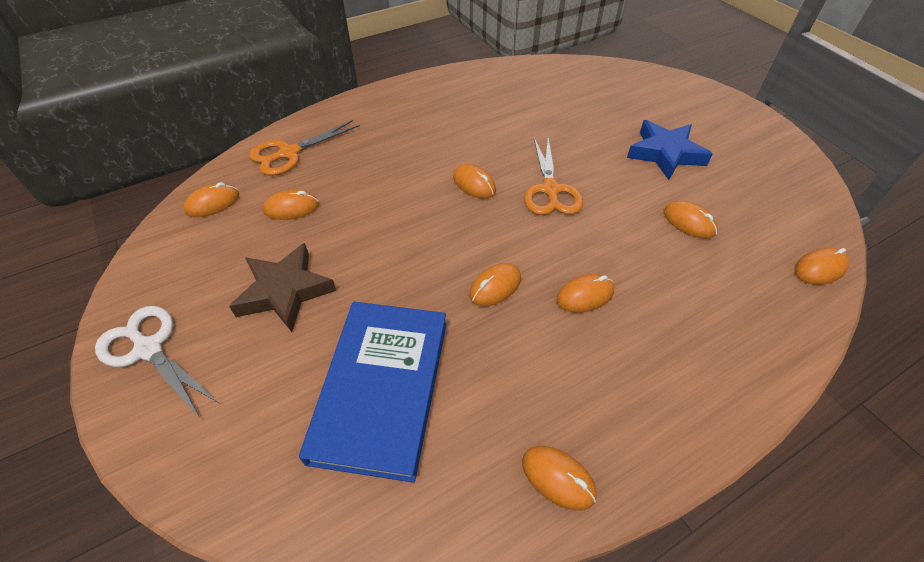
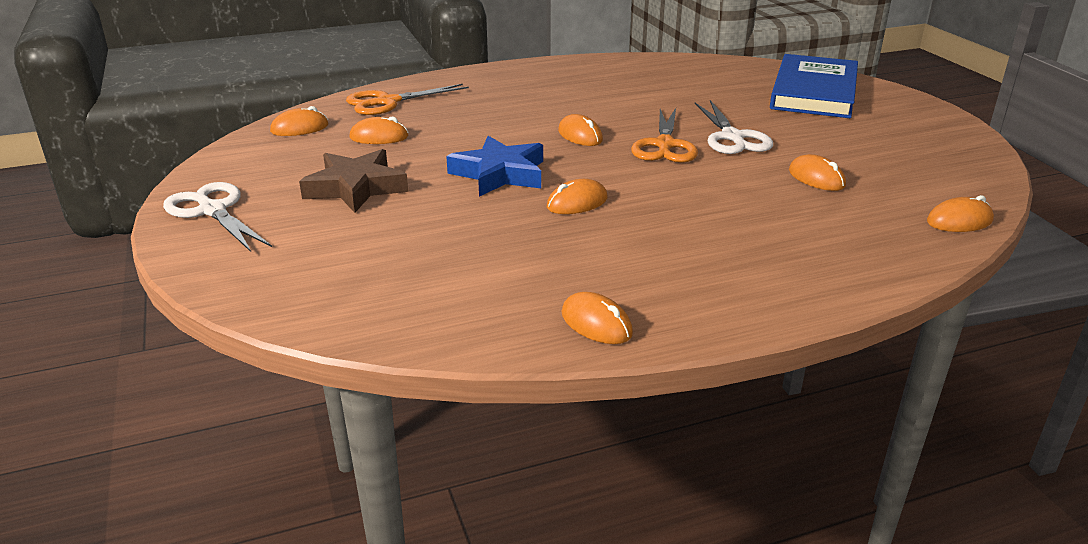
camera: 10 degrees right, 20 degrees down
(382, 388) = (434, 254): blue book -> blue book (814, 92)
(585, 296) = (674, 216): orange mouse -> none
(604, 171) = (732, 137): none -> white scissors
(665, 154) = (810, 130): blue star -> blue star (499, 174)

